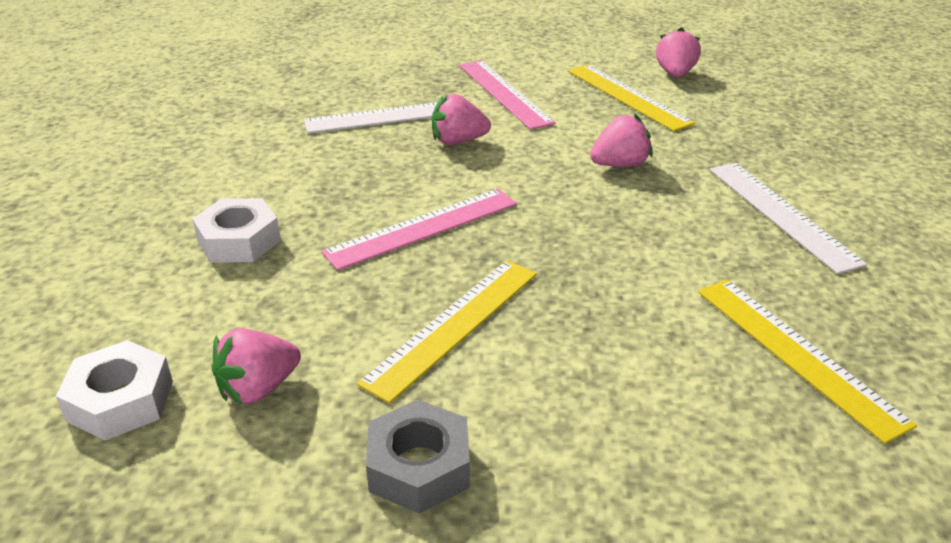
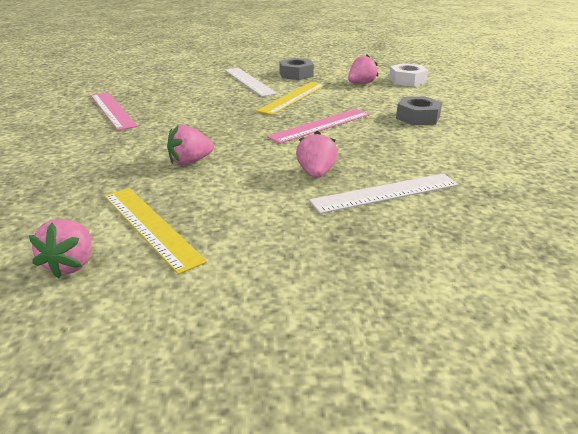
camera: 175 degrees right, 5 degrees down
(239, 241) = (418, 117): white nut -> grey nut
(458, 141) = (316, 173): pink strawberry -> pink strawberry turned 75 degrees counterclockwise
(504, 93) = (283, 224): pink ruler -> pink ruler (112, 110)
(781, 214) = (101, 138): white ruler -> white ruler (249, 81)
(796, 353) = (149, 96): yellow ruler -> none

